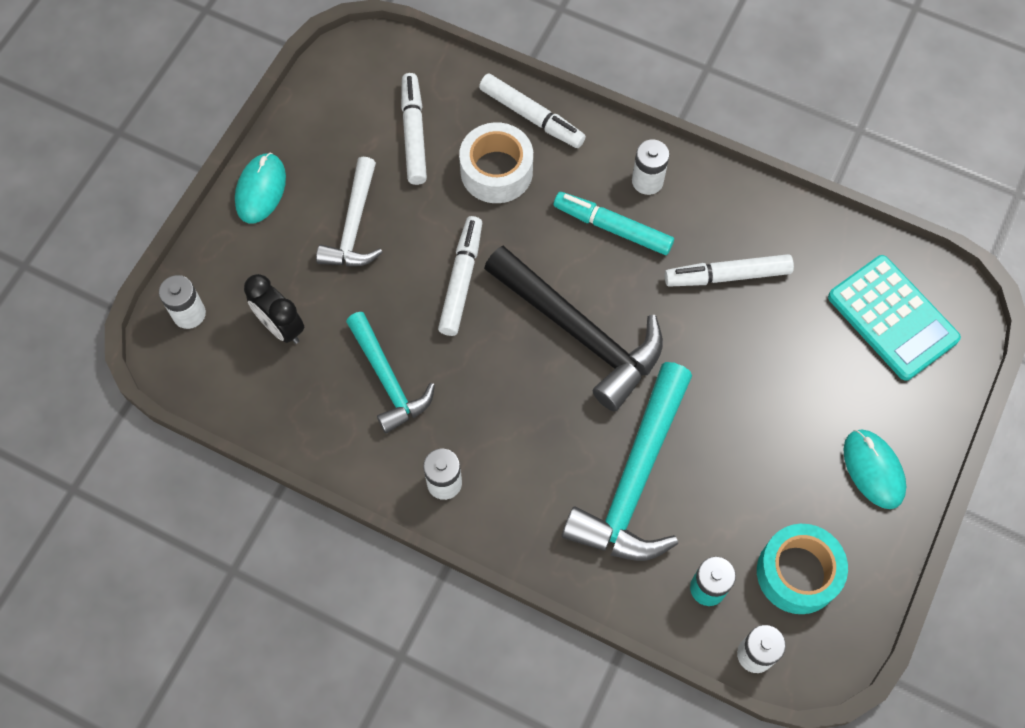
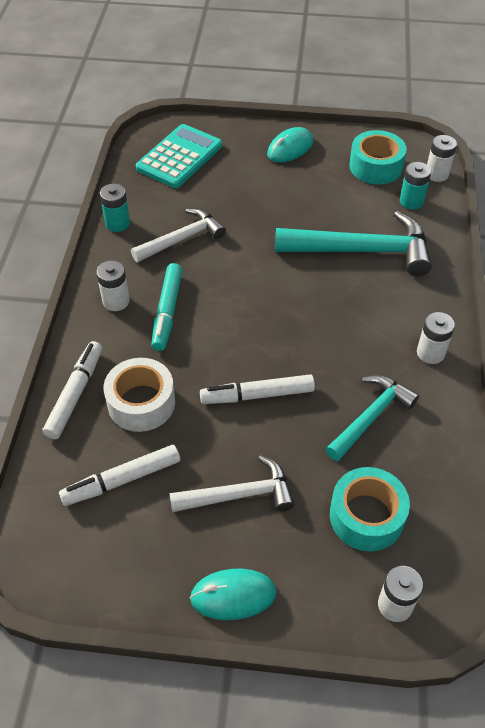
camera: 110 degrees left, 15 degrees down
(281, 327) = (366, 516): black clock -> turquoise tape
(580, 333) = (267, 307): black hammer -> none
(727, 276) = (182, 239): white marker -> white hammer
(779, 212) = (117, 223): none -> turquoise battery

